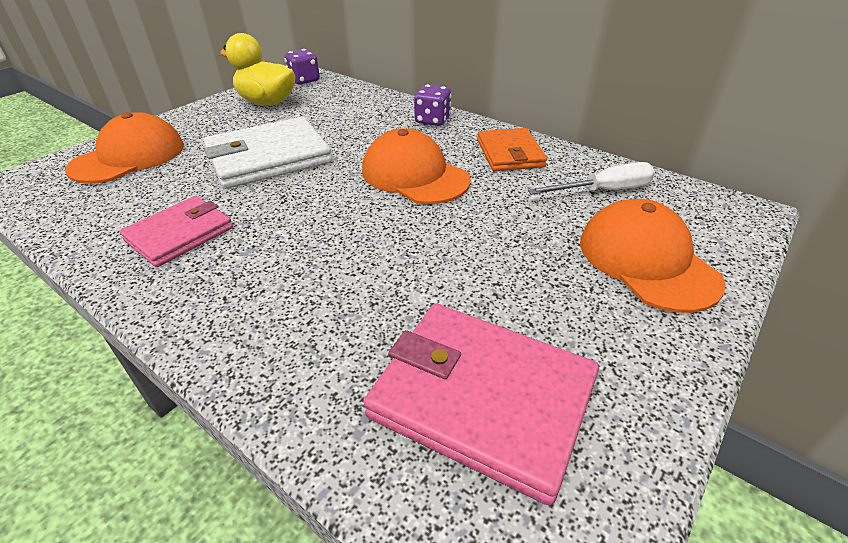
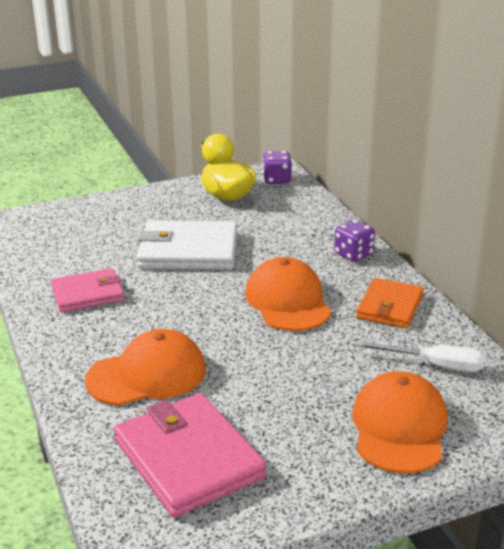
camera: 30 degrees right, 10 degrees down
(129, 157) = (91, 220): orange cap -> orange cap (147, 374)

